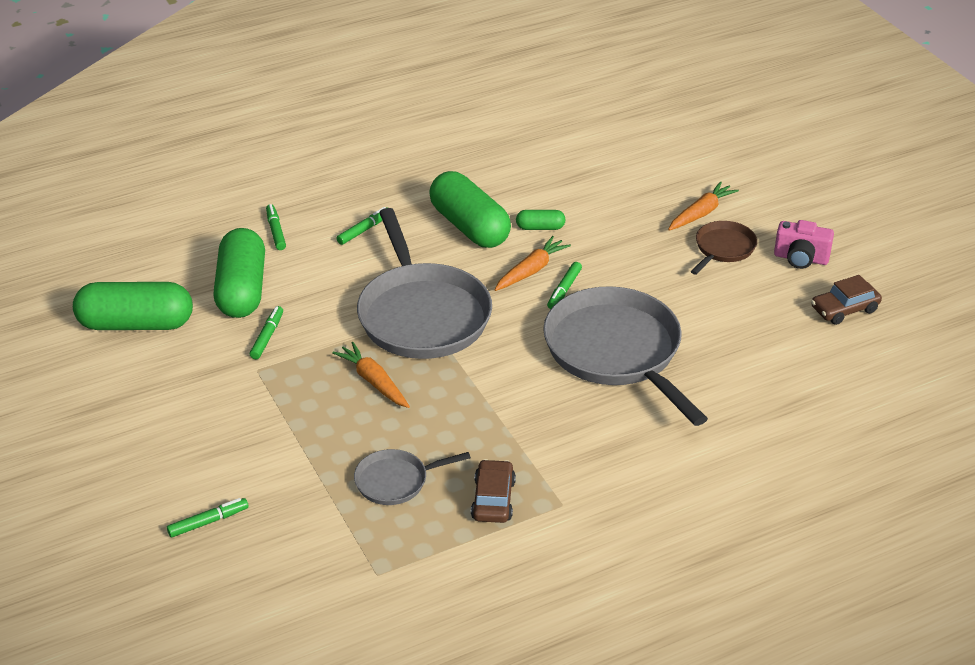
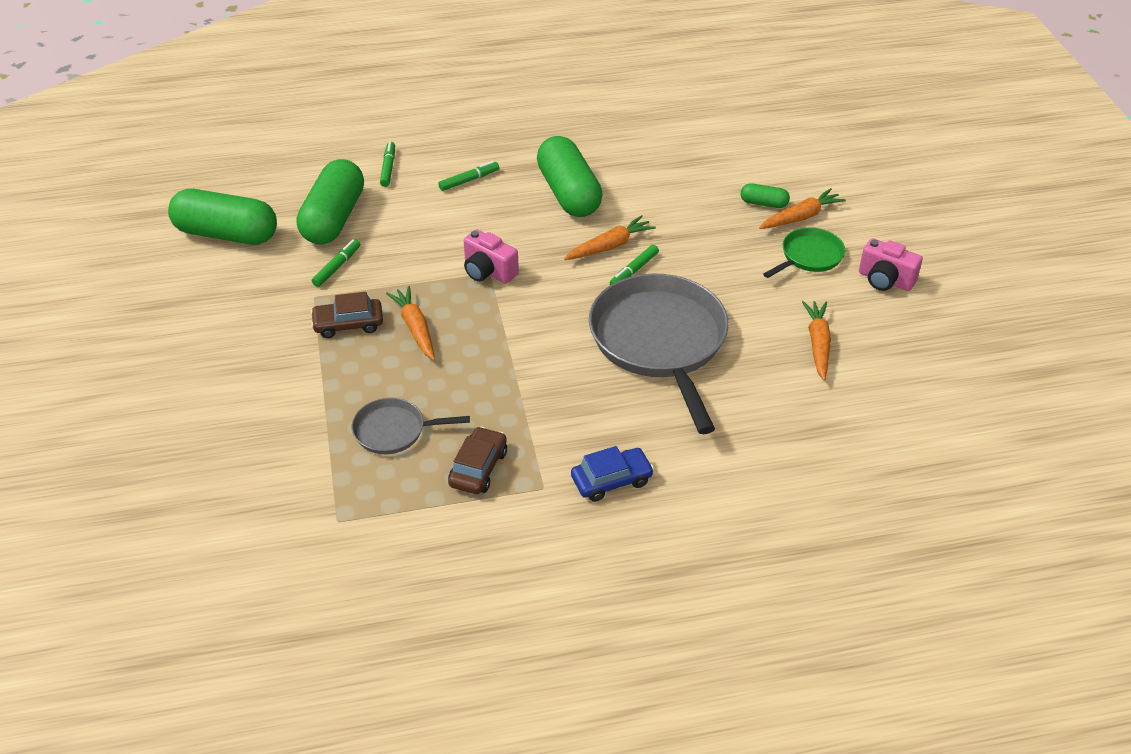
camera: 15 degrees right, 5 degrees up
(208, 522) = (206, 435): green marker -> none
(422, 315) = (488, 271): grey pan -> pink camera
(540, 227) = (636, 205): green capsule -> green capsule (764, 203)
(623, 486) = (611, 480): none -> blue car
(723, 248) = (809, 256): brown pan -> green pan
(763, 327) = (818, 344): none -> orange carrot
(844, 309) = (910, 340): brown car -> brown car (348, 324)

